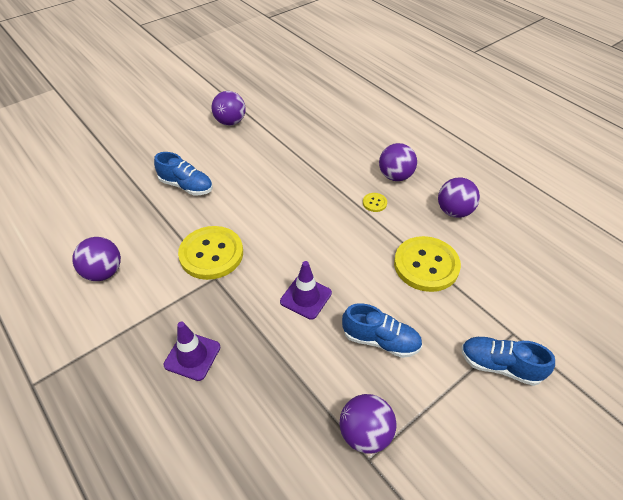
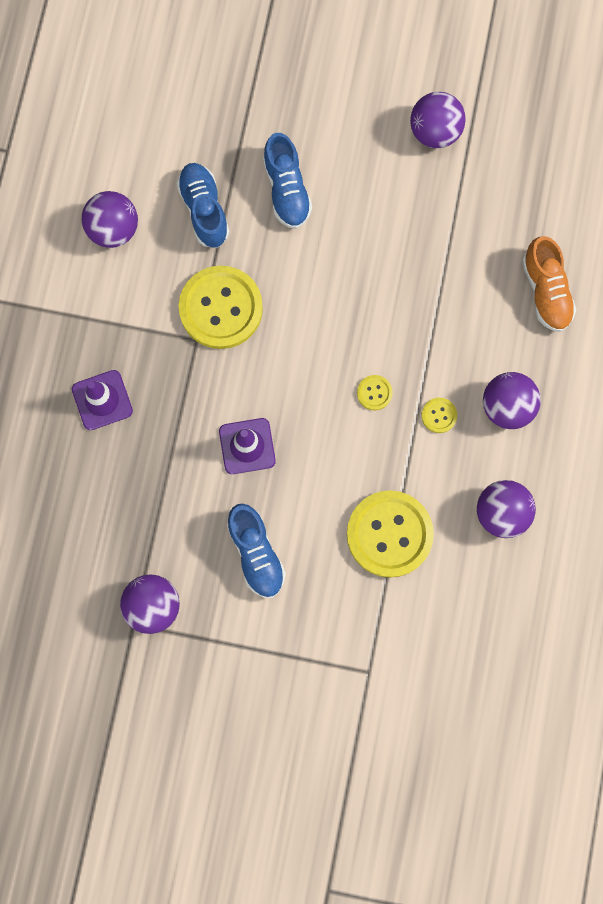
camera: 50 degrees right, 30 degrees up
(335, 220) = (374, 393): none -> yellow button
(350, 132) = (546, 291): none -> orange shoe
(500, 366) = (317, 680): blue shoe -> blue shoe (204, 210)

